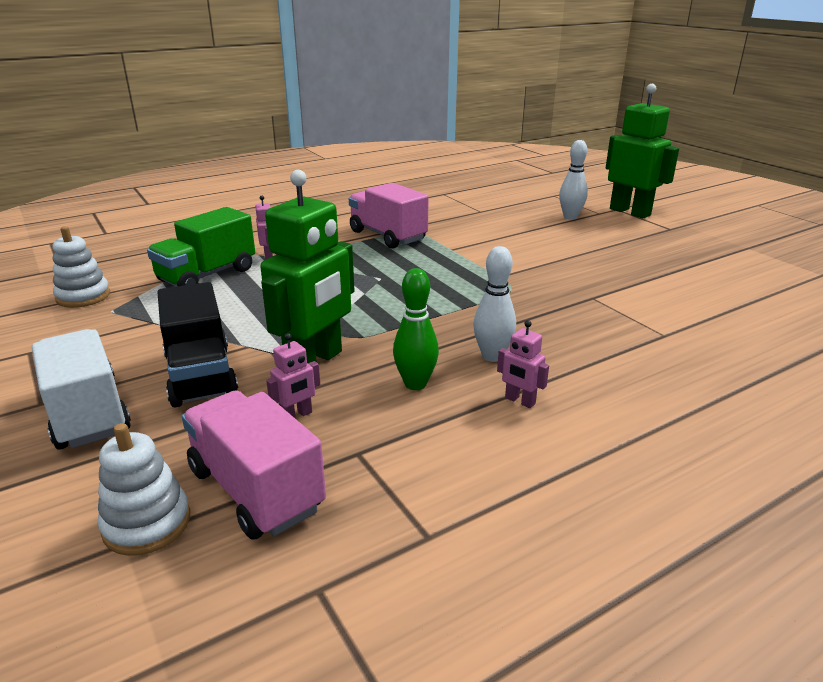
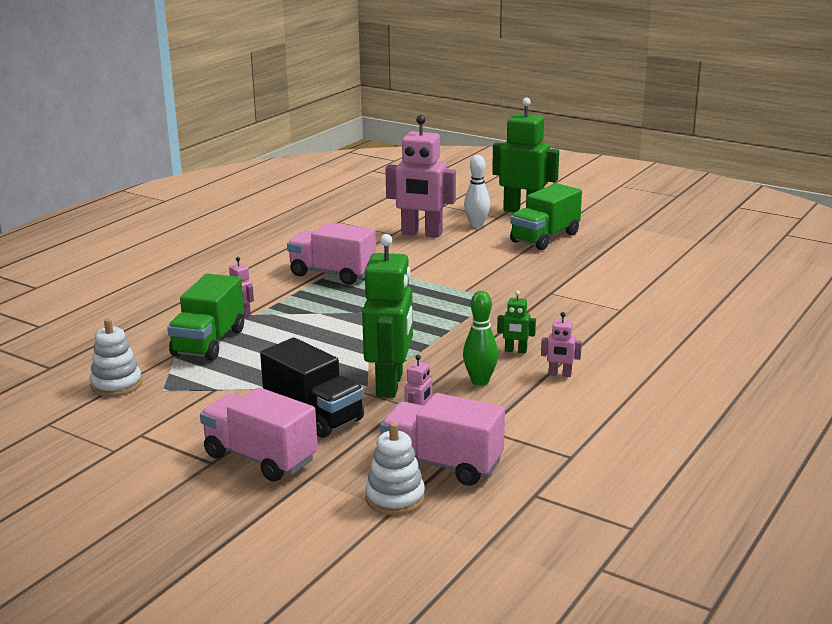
camera: 25 degrees left, 5 degrees down
(87, 413) = (260, 458): white truck -> pink truck
(492, 356) = (515, 351): white bowling pin -> green robot
(508, 215) = (421, 234): none -> pink robot
(633, 240) = (545, 238): none -> green truck

